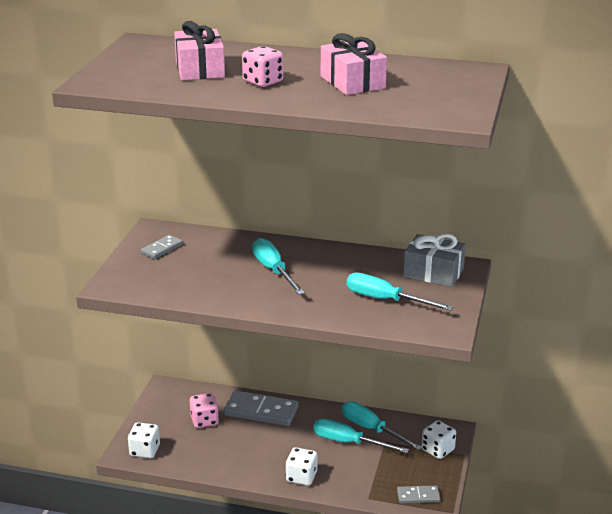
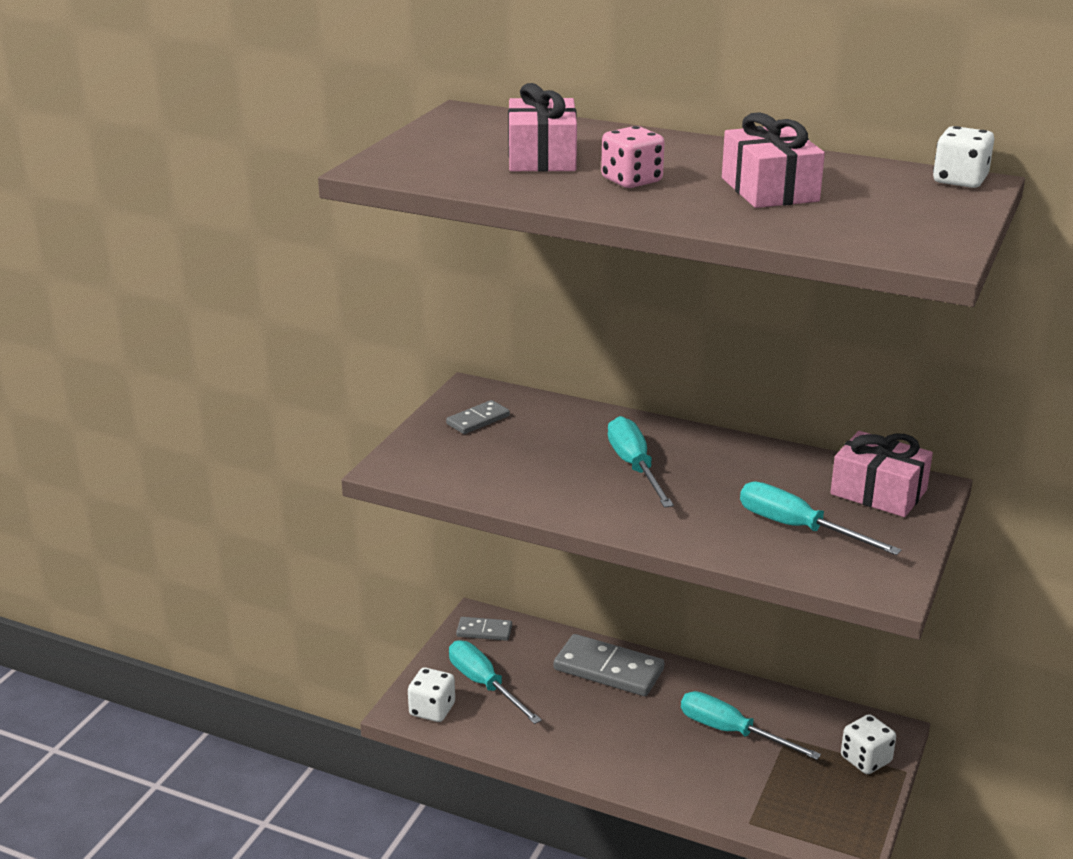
camera: 10 degrees right, 0 degrees up
(204, 421) = (524, 674): pink dice -> none
(301, 477) = (653, 777): white dice -> white dice (959, 180)
(371, 429) = (769, 715): turquoise screwdriver -> turquoise screwdriver (484, 685)
(418, 496) = (826, 829): grey domino -> grey domino (484, 631)
(433, 273) = (878, 492): grey gift -> pink gift

